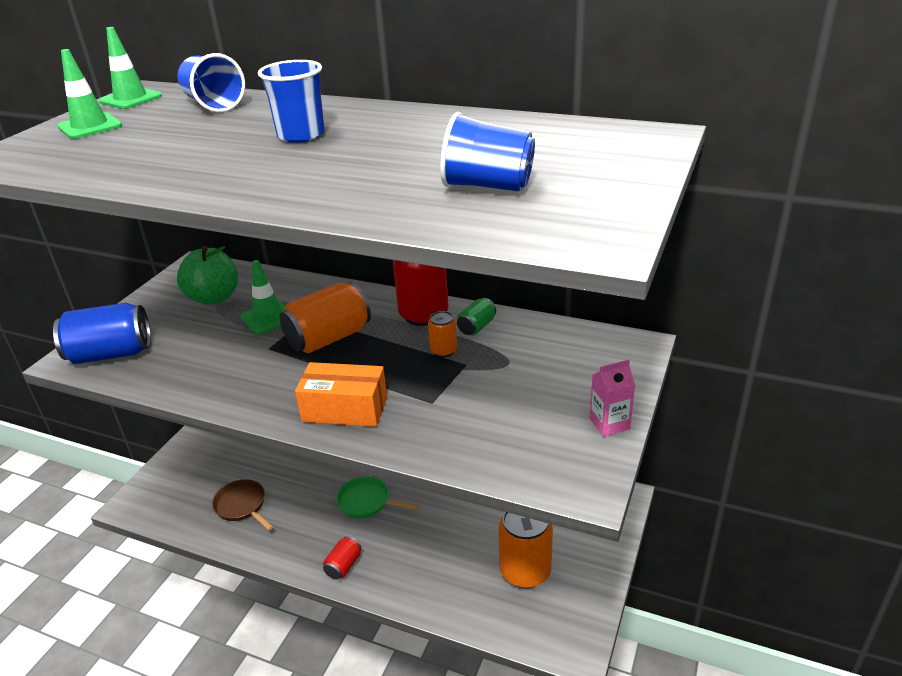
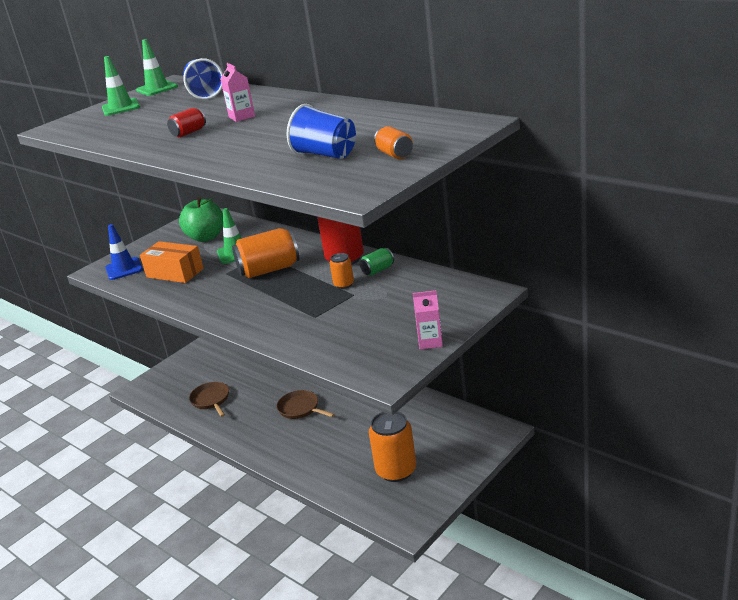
camera: 20 degrees right, 5 degrees down
(111, 354) = (124, 269): blue can -> blue traffic cone
(301, 135) = (242, 117): blue cup -> pink carton
(343, 566) = (265, 448): red can -> red can (189, 133)
(345, 409) = (254, 315): orange box -> orange box (175, 273)
(367, 502) = (300, 408): green pan -> brown pan
(594, 182) = (395, 154): none -> orange can

